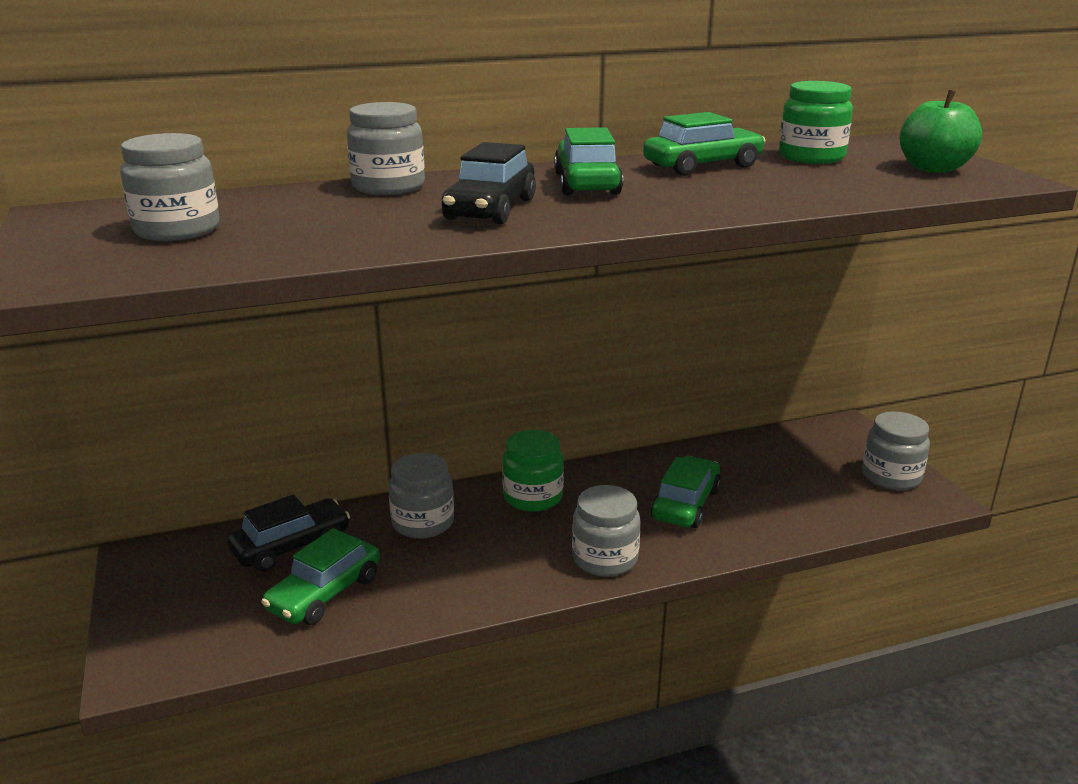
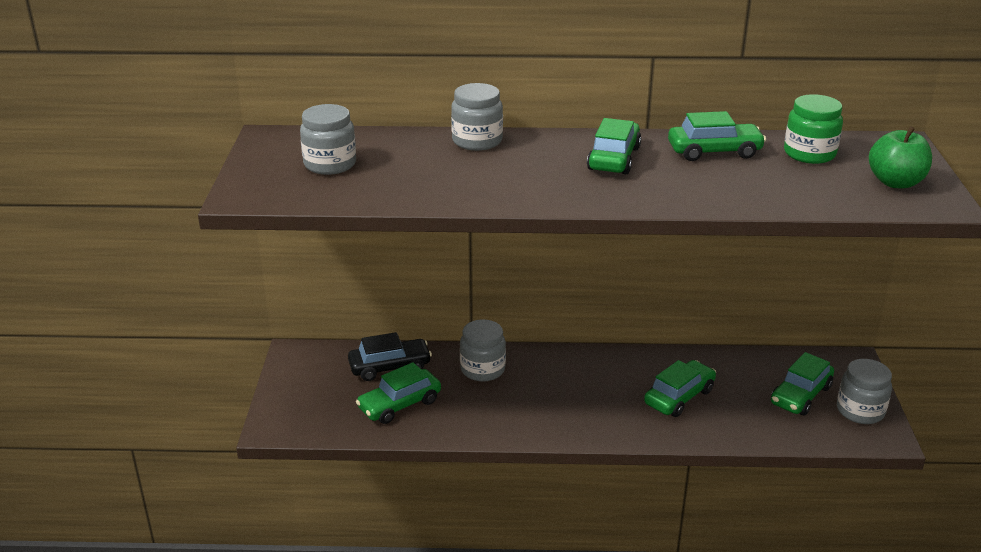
camera: 20 degrees right, 5 degrees up
(490, 209) = (530, 175): black car -> none
(533, 497) = (568, 367): green jar -> none
(605, 559) = (596, 424): grey jar -> none
(818, 473) = (800, 395): none -> green car

